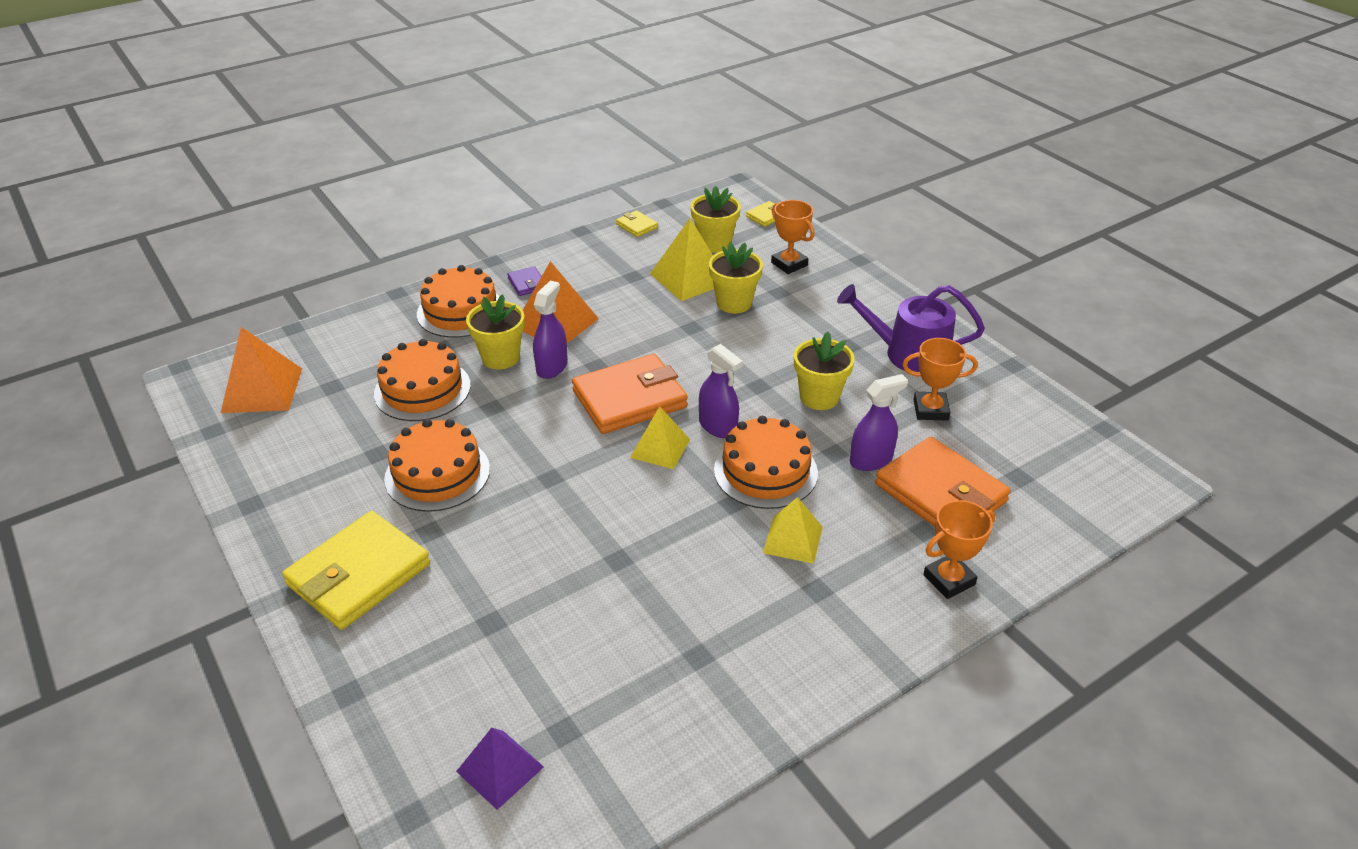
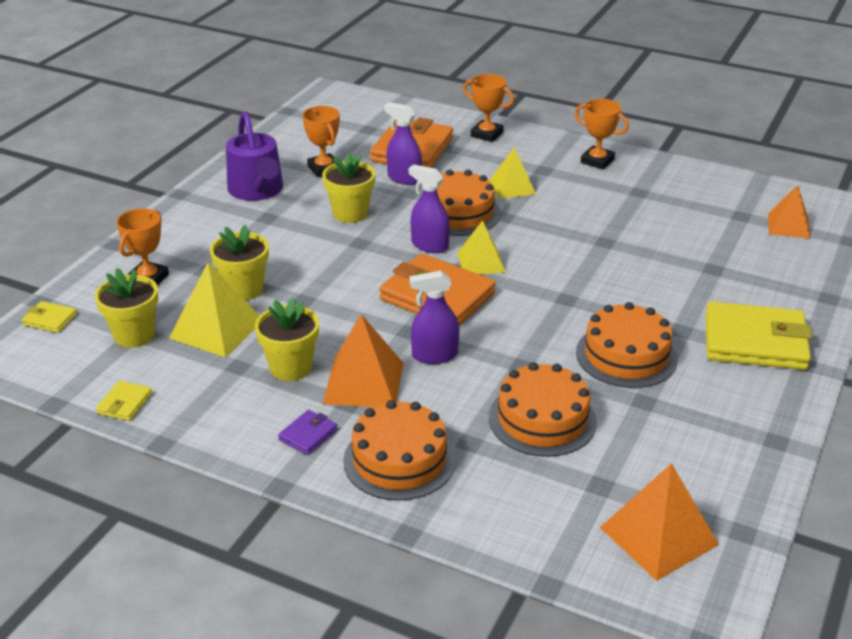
camera: 120 degrees left, 5 degrees down
(500, 357) = (450, 393): yellow flower pot -> yellow flower pot (290, 367)
(500, 769) = (788, 226): purple pyramid -> orange pyramid
(718, 426) = (429, 245): purple spray bottle -> purple spray bottle turned 75 degrees counterclockwise
(806, 658) = (597, 161): none -> orange trophy

